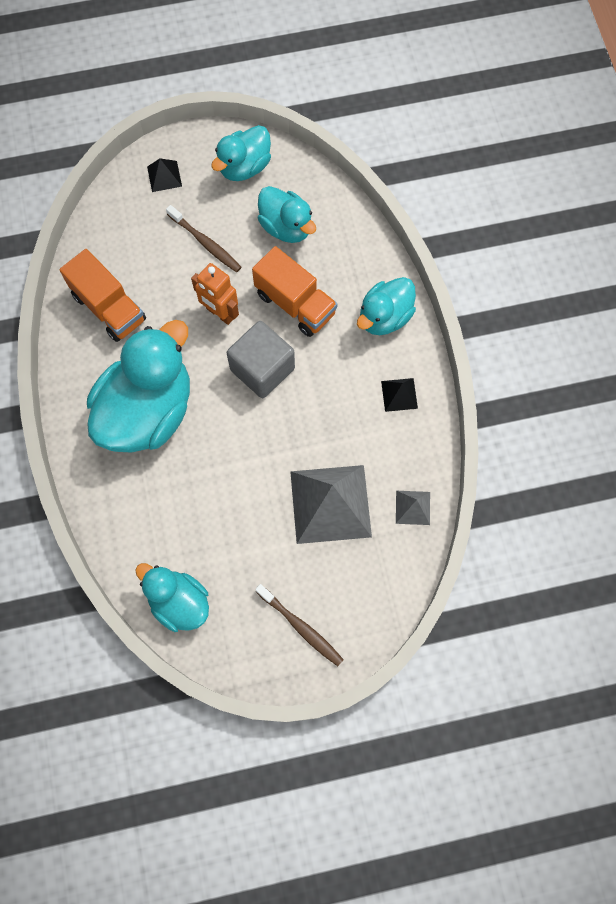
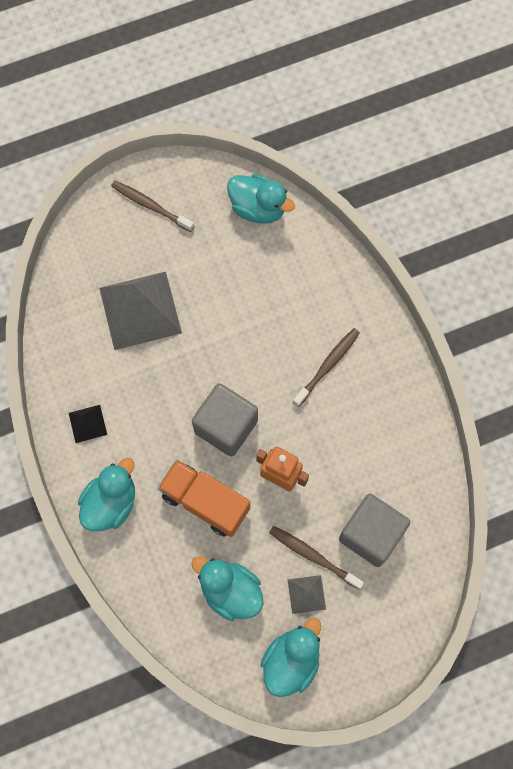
camera: 170 degrees right, 0 degrees up
(109, 308) = (394, 465): orange truck -> none
(148, 252) = (371, 534): none -> grey cube
(148, 411) = (327, 366): turquoise duck -> brown toothbrush
(164, 176) = (378, 632): black pyramid -> none
(412, 507) = (64, 319): grey pyramid -> grey pyramid (306, 594)

